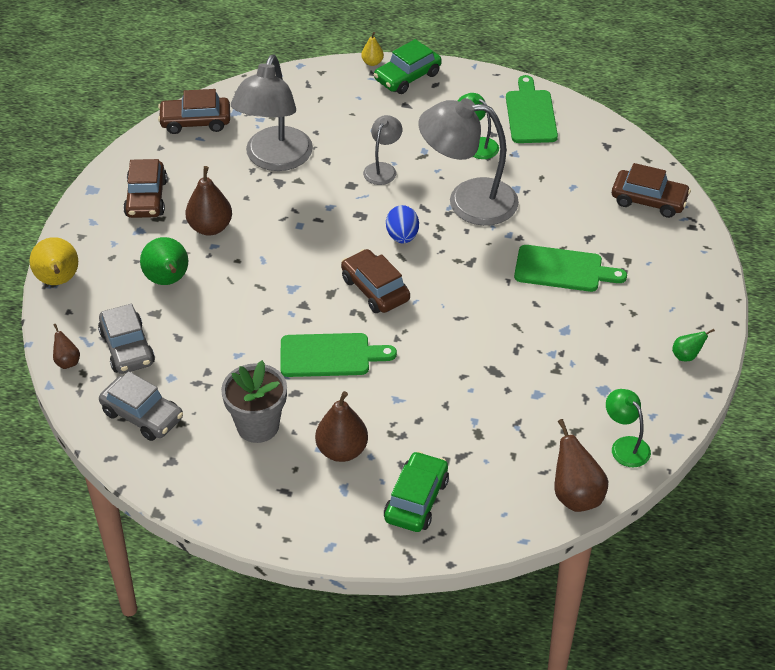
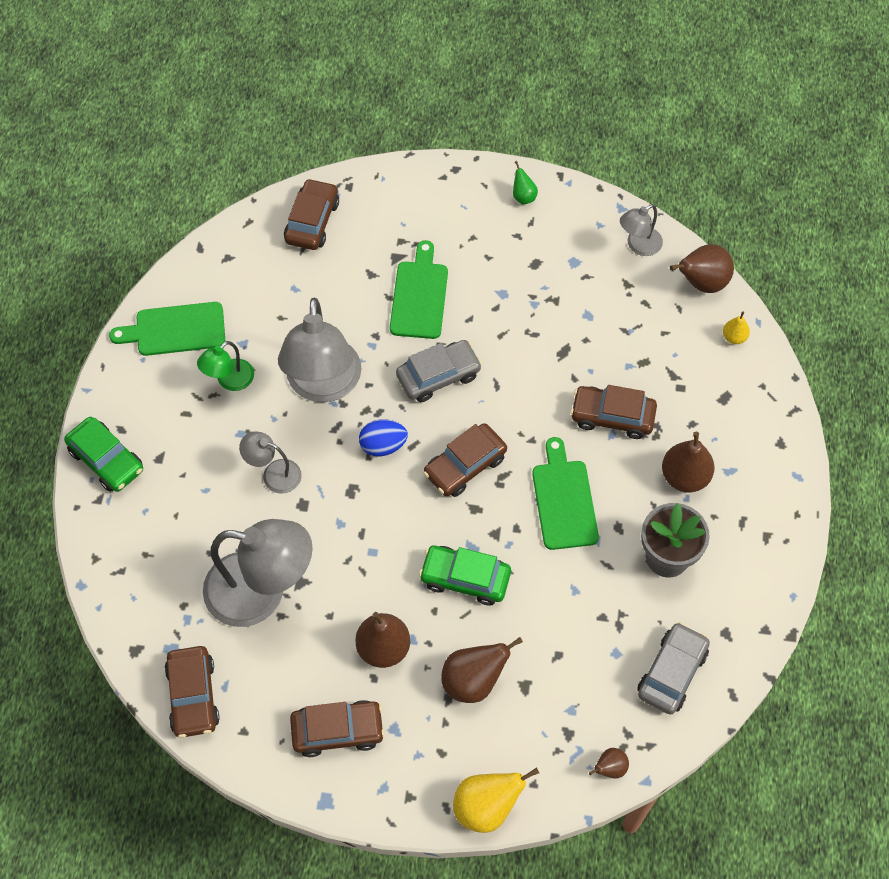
camera: 95 degrees left, 15 degrees up
(127, 348) = (580, 706): grey car -> grey car (438, 376)
(168, 280) = (473, 681): green pear -> brown pear
(372, 62) = (77, 501): yellow pear -> yellow pear (734, 337)
(416, 401) = (612, 416): none -> brown car
(416, 500) = (731, 409): green car -> green car (465, 579)
(625, 446) = (638, 245): green lamp -> grey lamp

